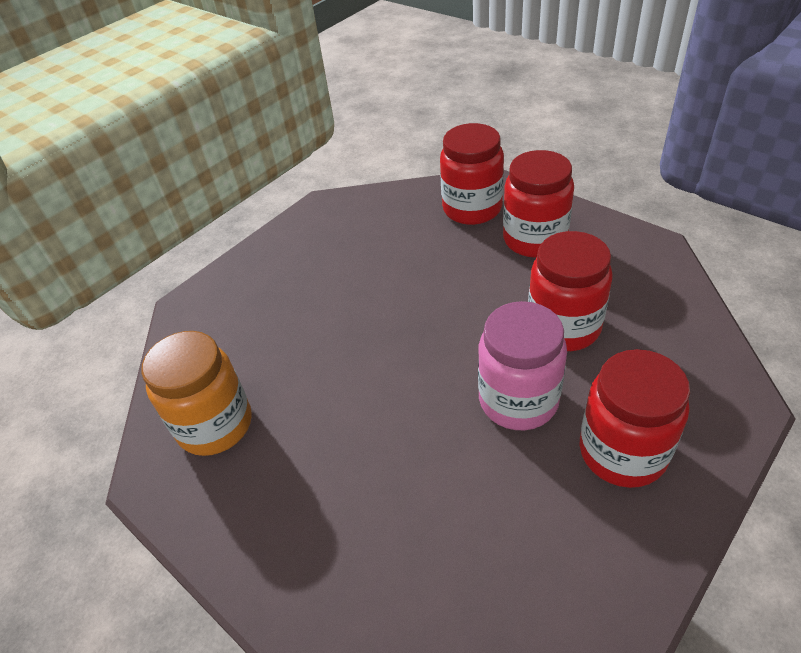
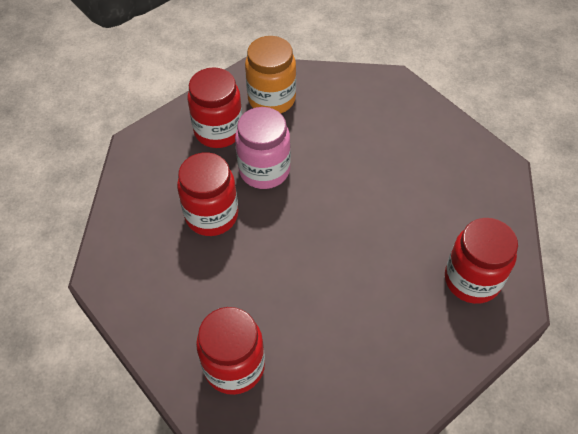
camera: 175 degrees left, 10 degrees up
(215, 425) = (467, 192): orange jar -> orange jar (271, 99)
(534, 239) = (193, 308): red jar -> red jar (472, 280)

